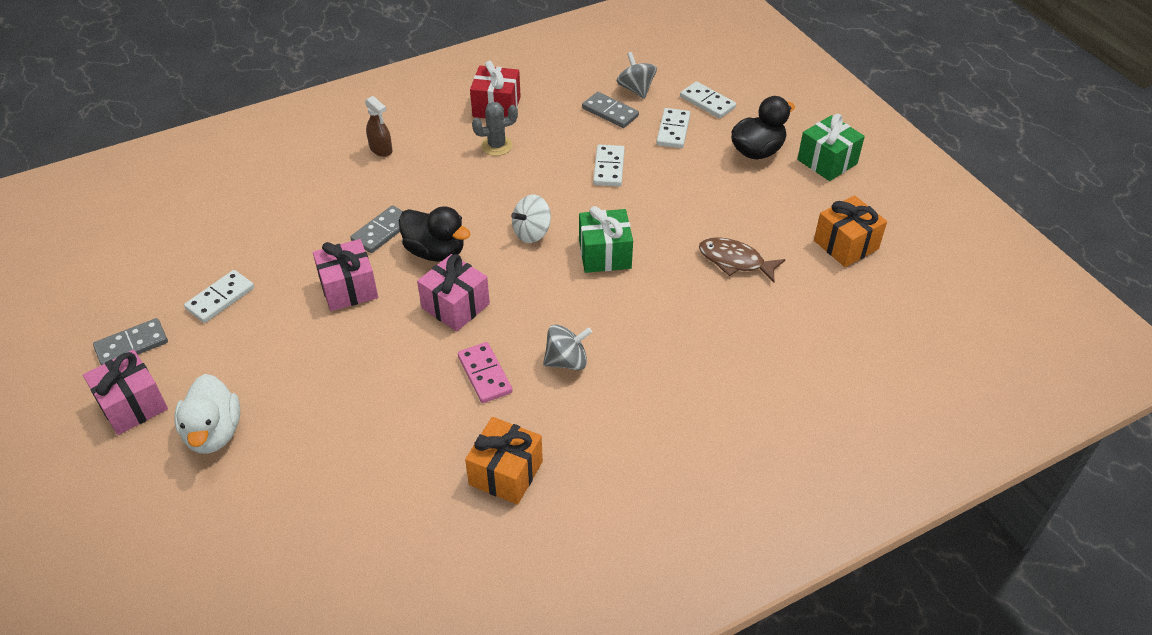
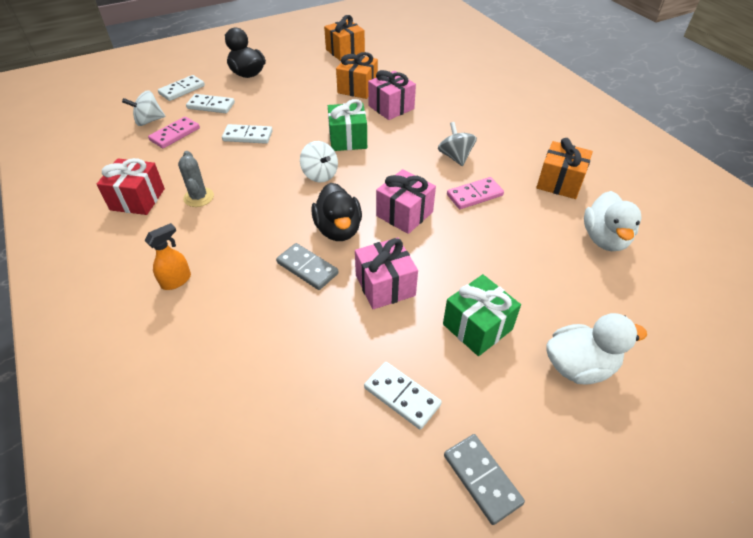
camera: 90 degrees left, 0 degrees up
(133, 405) = (566, 453): pink gift -> pink gift (391, 107)
(381, 149) = (176, 280): brown spray bottle -> orange spray bottle
(388, 501) = (604, 239): none -> white duck
(435, 251) = (338, 229): black duck -> black duck turned 135 degrees clockwise
(610, 112) = (175, 134): grey domino -> pink domino
(636, 89) = (149, 121): grey spinning top -> white spinning top
(735, 261) = (357, 88): brown fish -> orange gift
(827, 161) = (265, 51): green gift -> green gift (477, 327)

